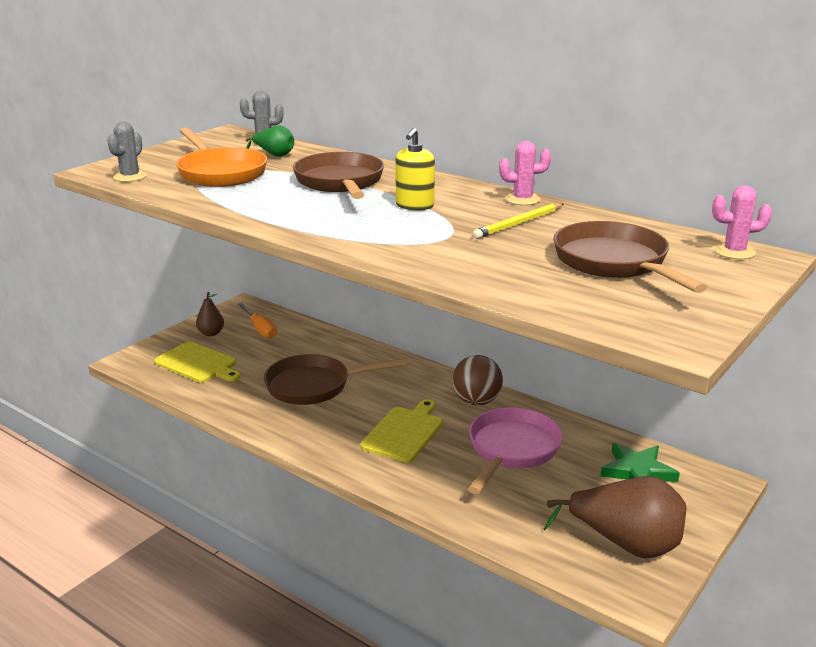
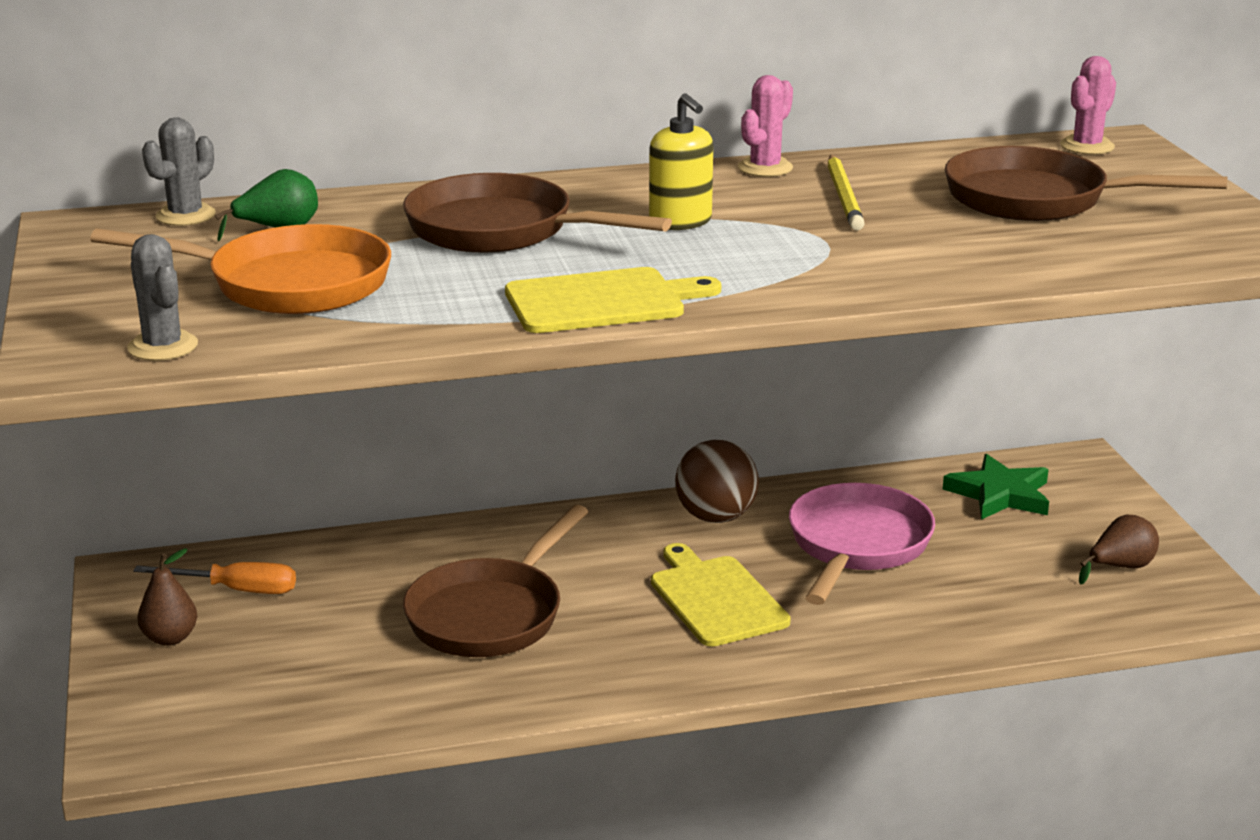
camera: 50 degrees left, 0 degrees up
(198, 364) = (254, 687): yellow cutting board -> yellow cutting board (602, 301)
(512, 450) = (857, 546): pink pan -> pink pan turned 45 degrees clockwise
(625, 544) = (1120, 567): brown pear -> brown pear, size x0.50

